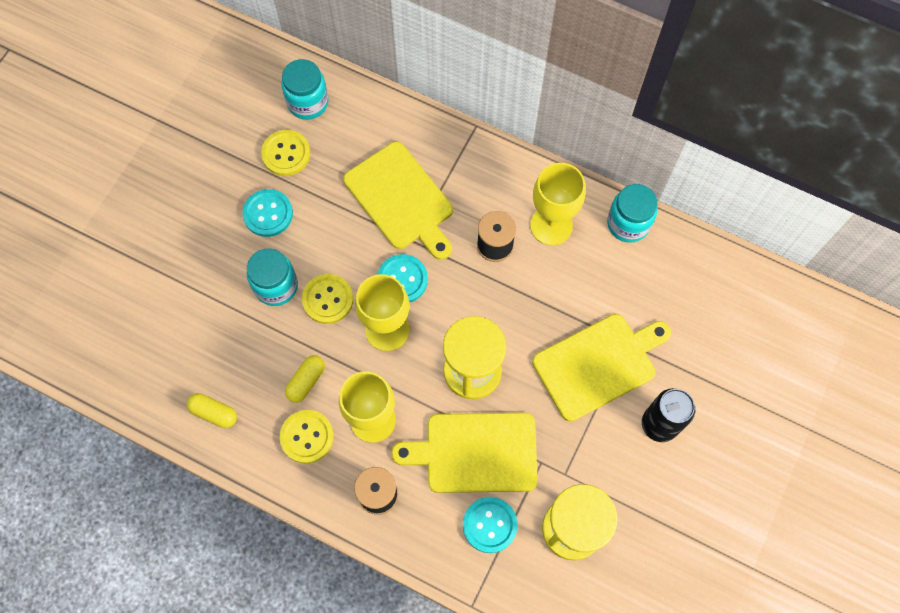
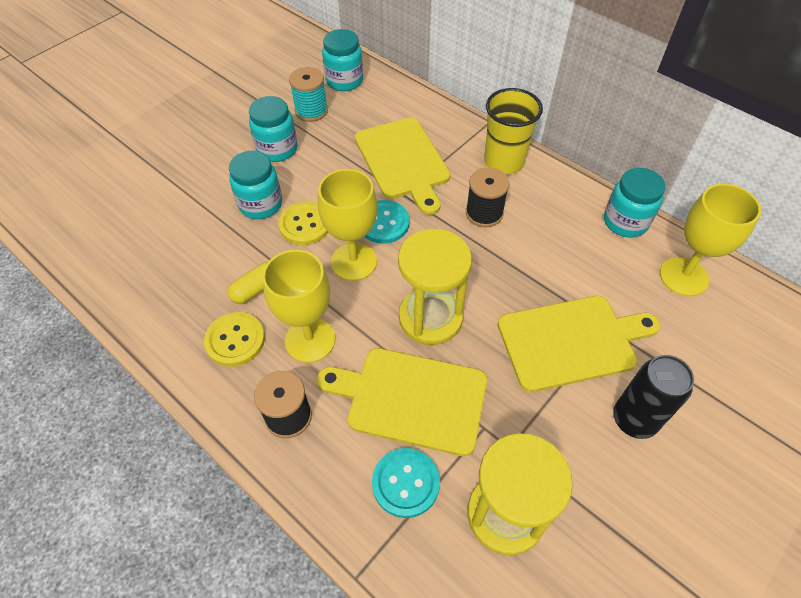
camera: 15 degrees right, 15 degrees down
(214, 413) = (153, 297): yellow capsule -> none
(268, 214) = (277, 149): turquoise button -> turquoise jar
(286, 154) = (311, 111): yellow button -> turquoise spool
(501, 177) = (504, 162): none -> yellow cup
(551, 225) = (545, 208): yellow goblet -> yellow goblet (683, 276)

